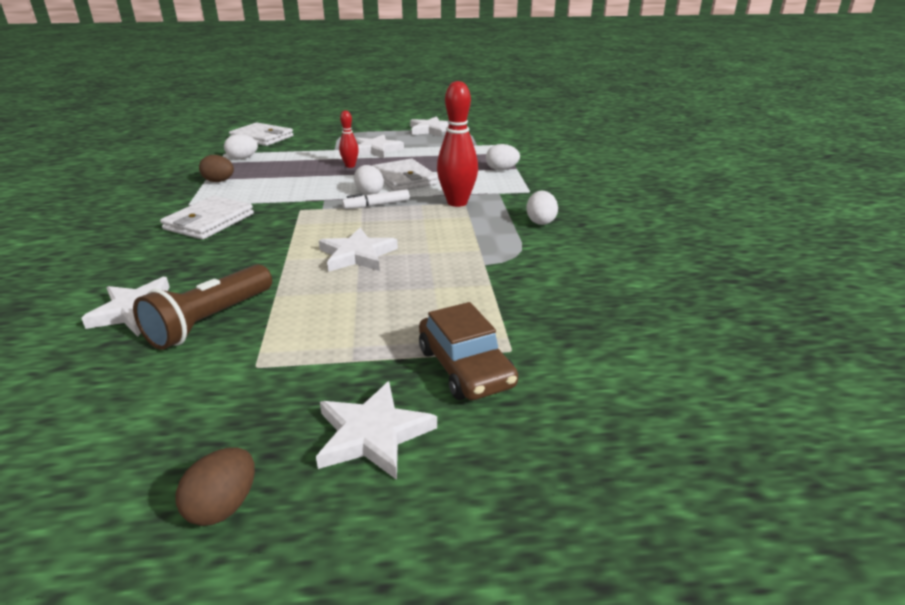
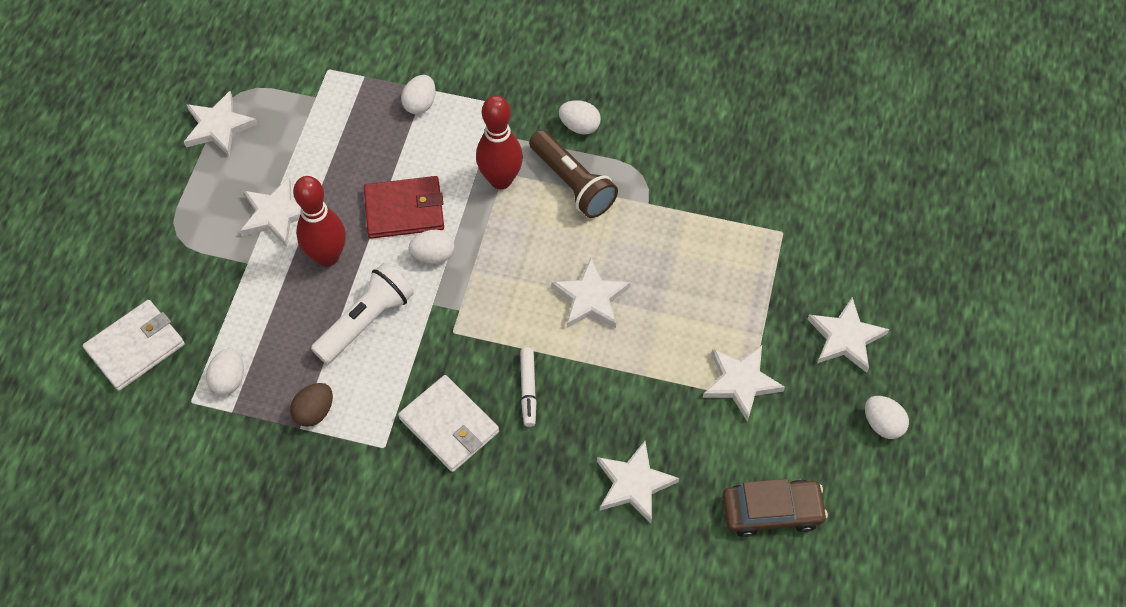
camera: 70 degrees left, 30 degrees up
(210, 321) = (671, 428): brown flashlight -> brown flashlight (572, 183)
(223, 506) = (882, 424): brown egg -> white egg
(278, 356) = (741, 382): none -> white star
(300, 183) = (366, 321): none -> white flashlight
(350, 166) = (327, 256): red bowling pin -> red bowling pin, size x1.84
(377, 205) = (473, 255): white marker -> white marker (528, 389)
(404, 179) = (404, 210): white wallet -> red wallet
(465, 367) = (794, 266): brown car -> brown car (771, 511)

